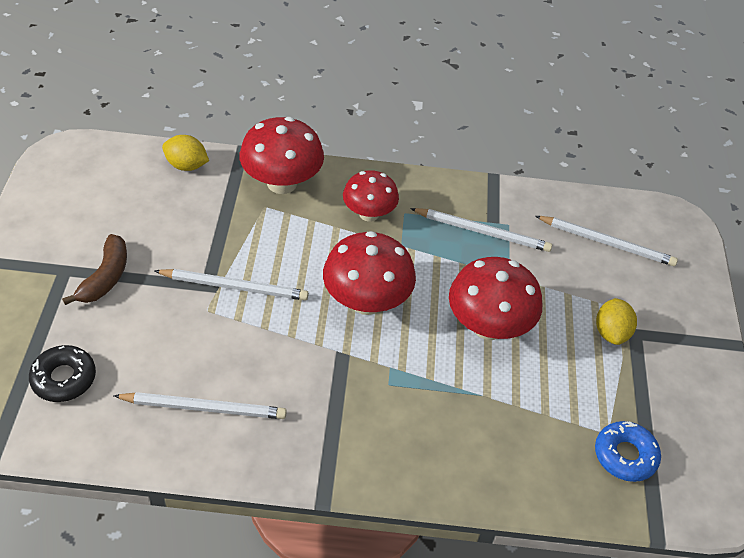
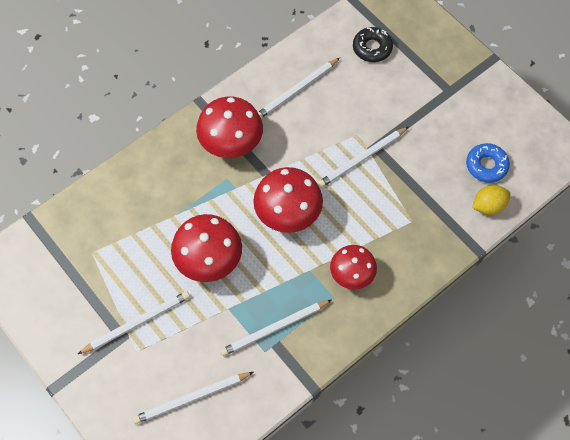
camera: 140 degrees right, 15 degrees up
(105, 277) = (426, 105): brown banana -> none
(282, 183) = (424, 247): red mushroom -> red mushroom (231, 144)
(611, 333) = (136, 323): yellow lemon -> white pencil
(625, 455) = (74, 247): blue donut -> blue donut (486, 165)

